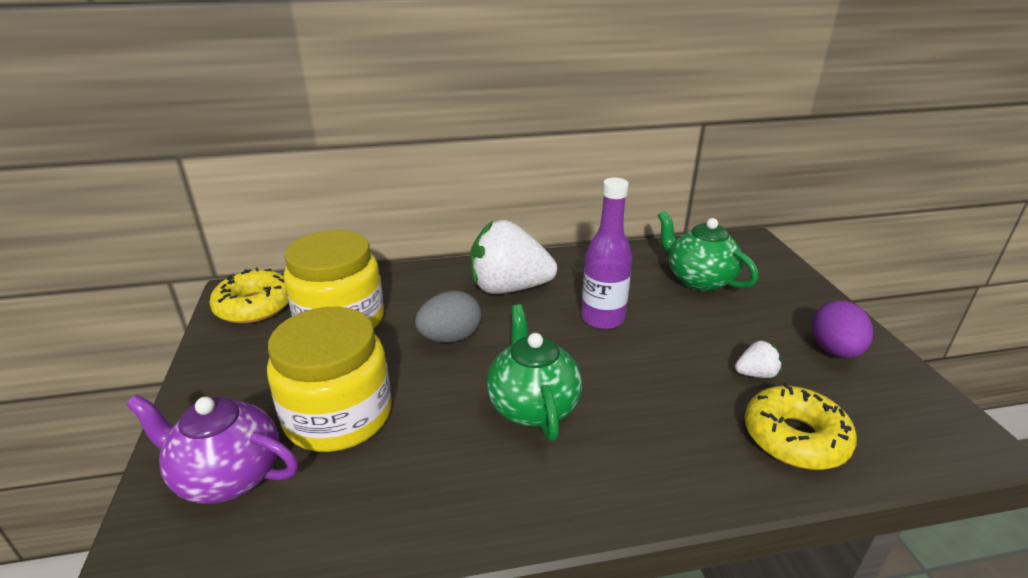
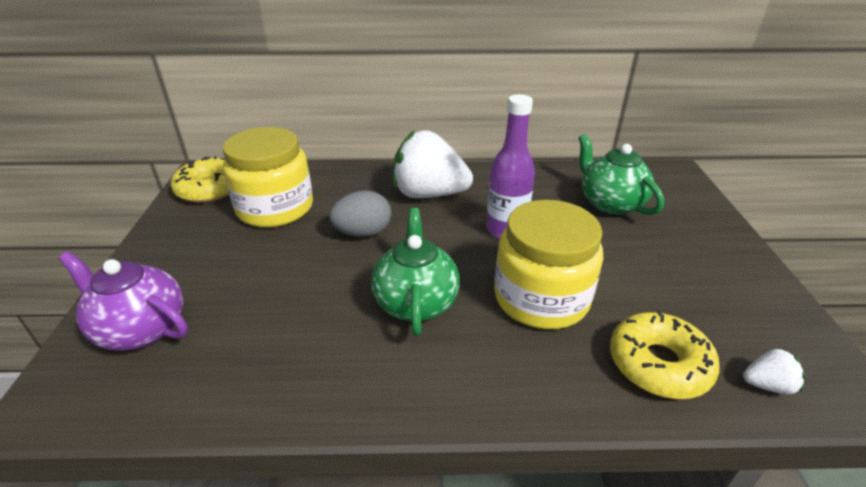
camera: 10 degrees right, 5 degrees up
(338, 416) = (246, 289): yellow jar -> yellow jar (541, 298)
(755, 374) = (638, 298): white strawberry -> white strawberry (767, 385)
(834, 350) = (727, 284): purple egg -> none

